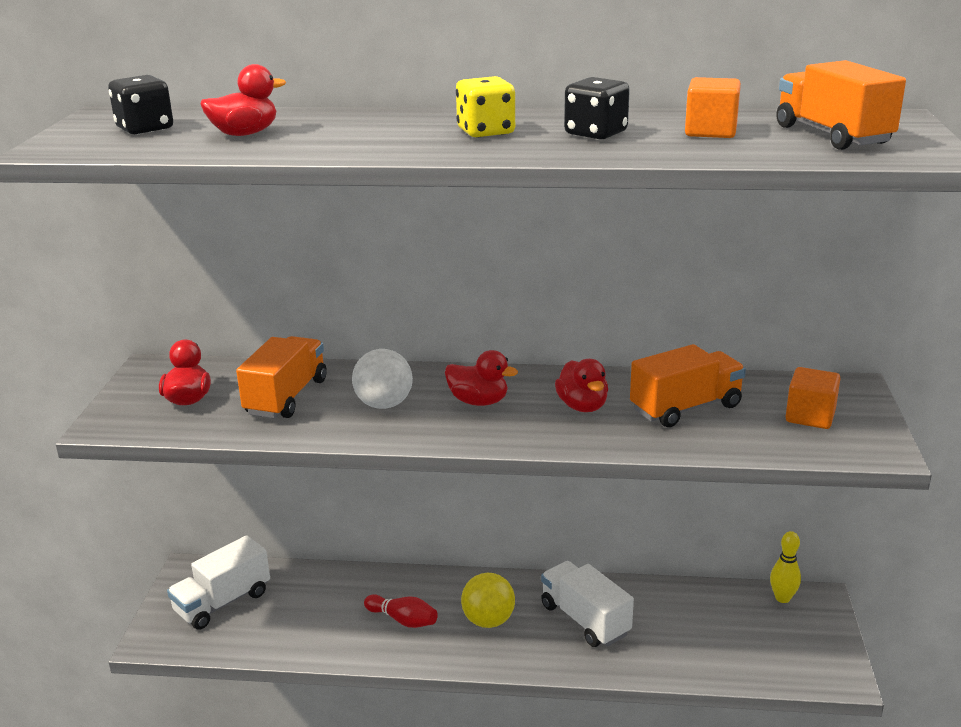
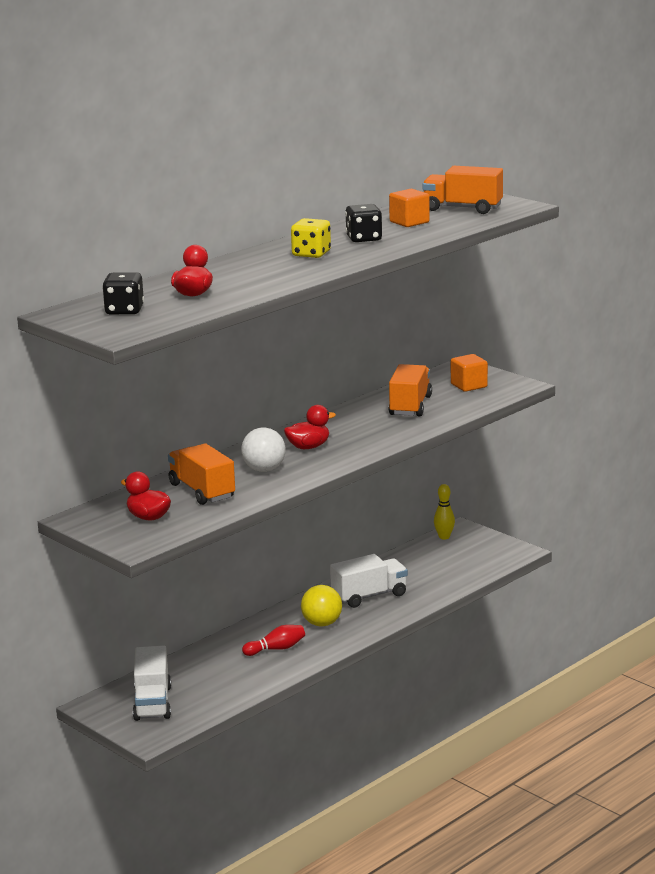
camera: 50 degrees left, 5 degrees down
(582, 406) = (363, 426): red duck -> none
(585, 620) = (369, 596): white truck -> white truck turned 150 degrees clockwise

